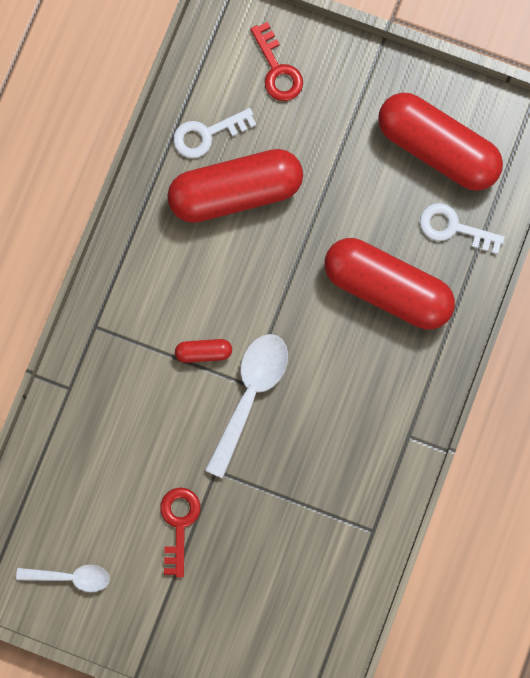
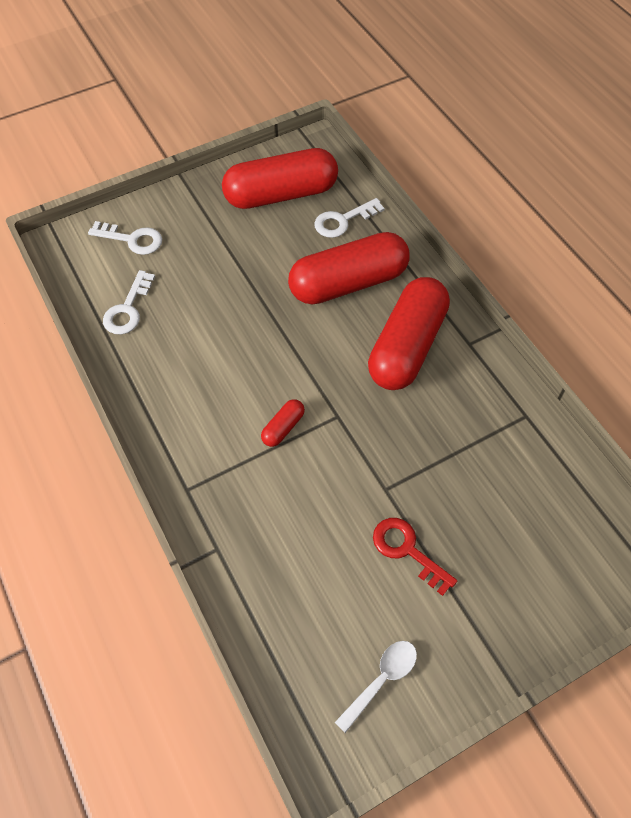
camera: 50 degrees left, 20 degrees down
(235, 192) = (187, 321): red capsule -> red capsule (407, 346)
(250, 395) = (346, 421): white spoon -> none
(277, 69) = (132, 239): red key -> white key

